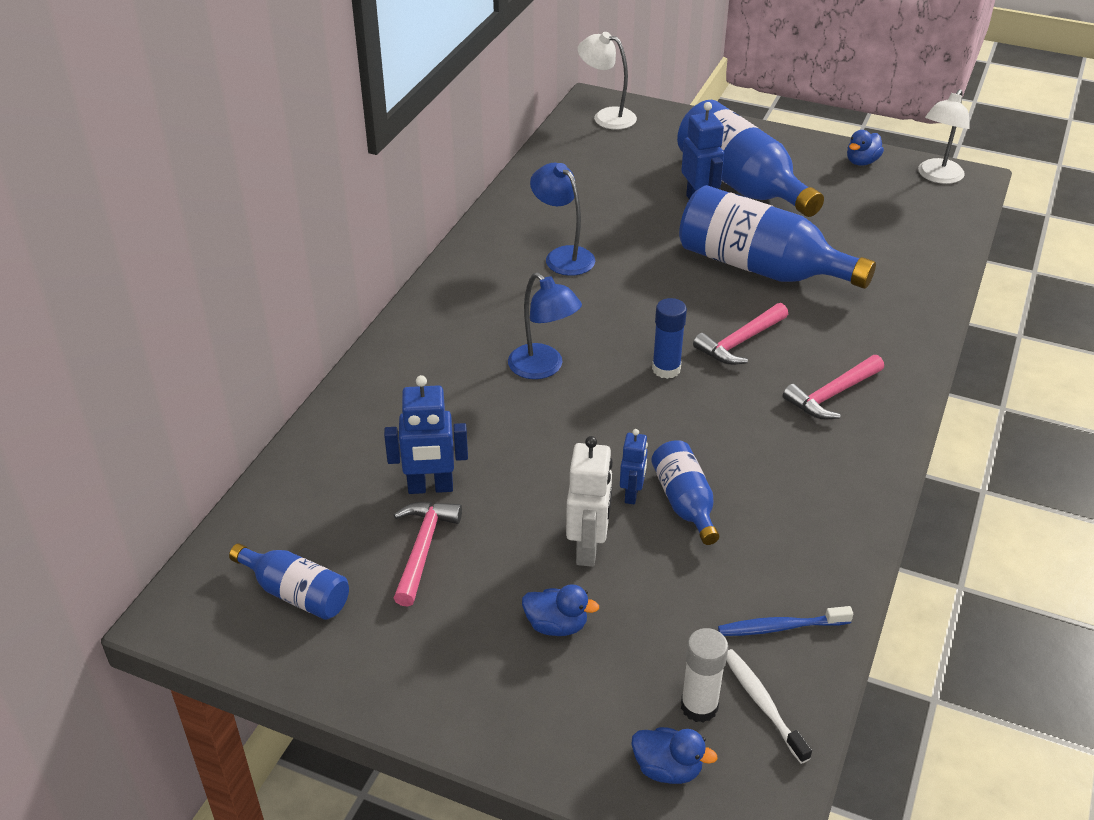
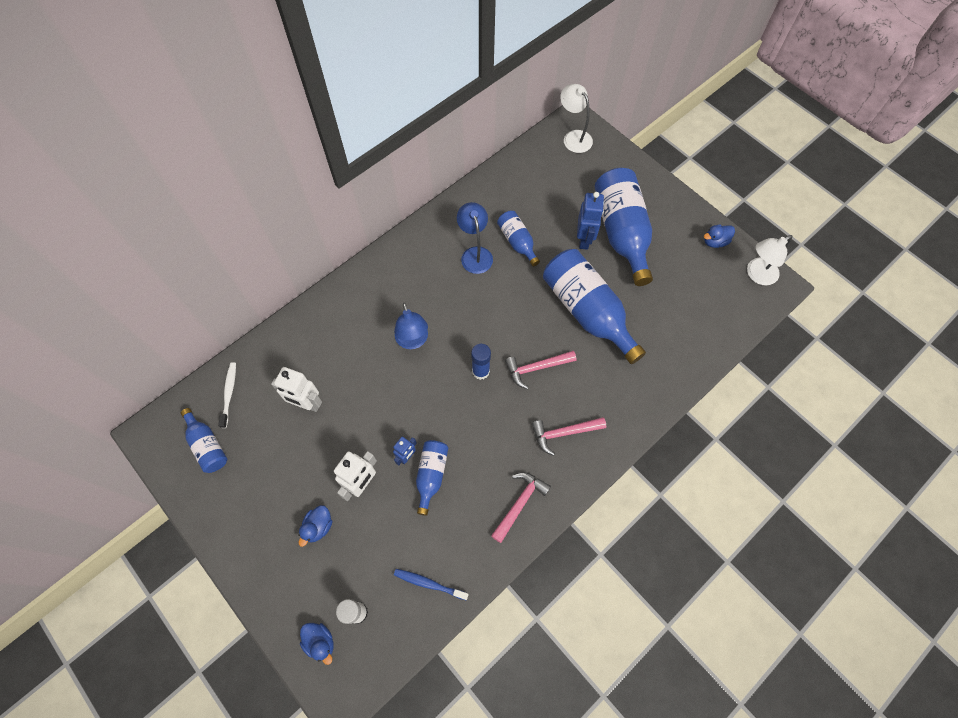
camera: 25 degrees right, 25 degrees up
(423, 548) = (281, 444): pink hammer -> pink hammer (519, 503)
(430, 487) = (307, 404): blue robot -> white robot
(556, 625) = (318, 527): blue duck -> blue duck turned 75 degrees clockwise
(612, 229) = (517, 242): none -> blue bottle
(762, 704) = (389, 627): white toothbrush -> white toothbrush (229, 393)

